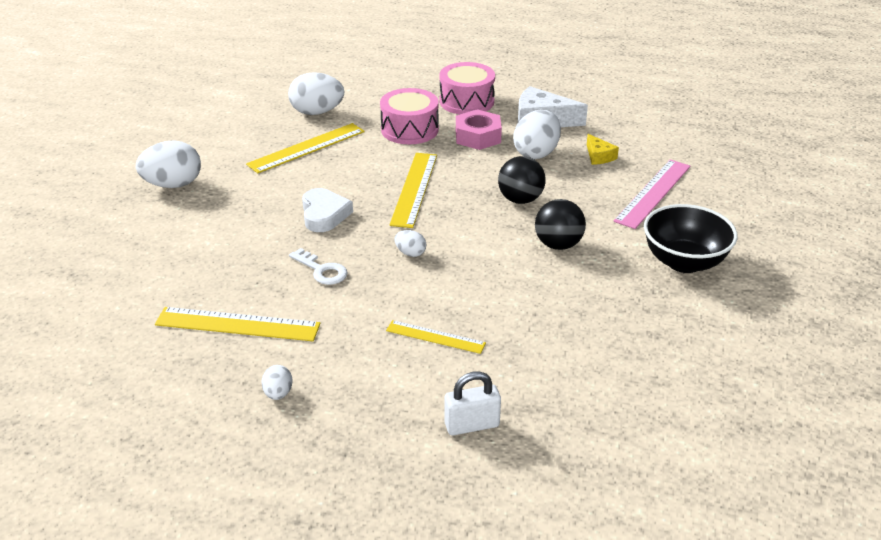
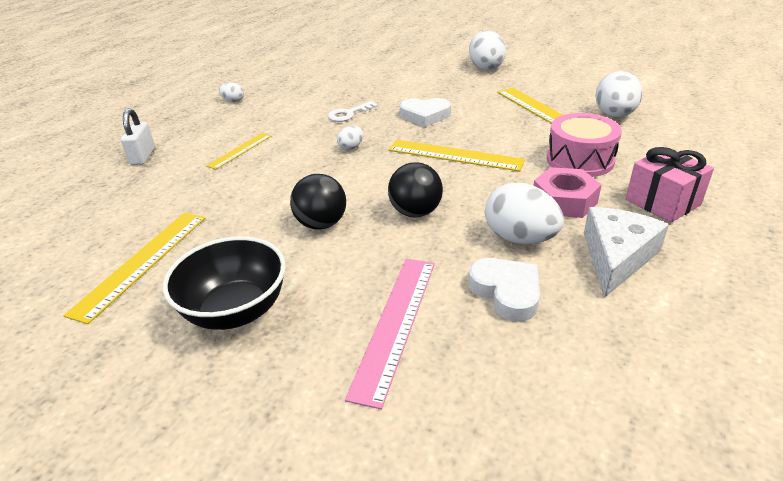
camera: 105 degrees right, 0 degrees up
(237, 324) = (307, 90): yellow ruler -> yellow ruler (142, 262)
(466, 101) = (662, 202): pink drum -> pink gift
(599, 156) = (506, 292): yellow cheese -> white heart
(653, 193) = (395, 324): pink ruler -> pink ruler turned 60 degrees clockwise

